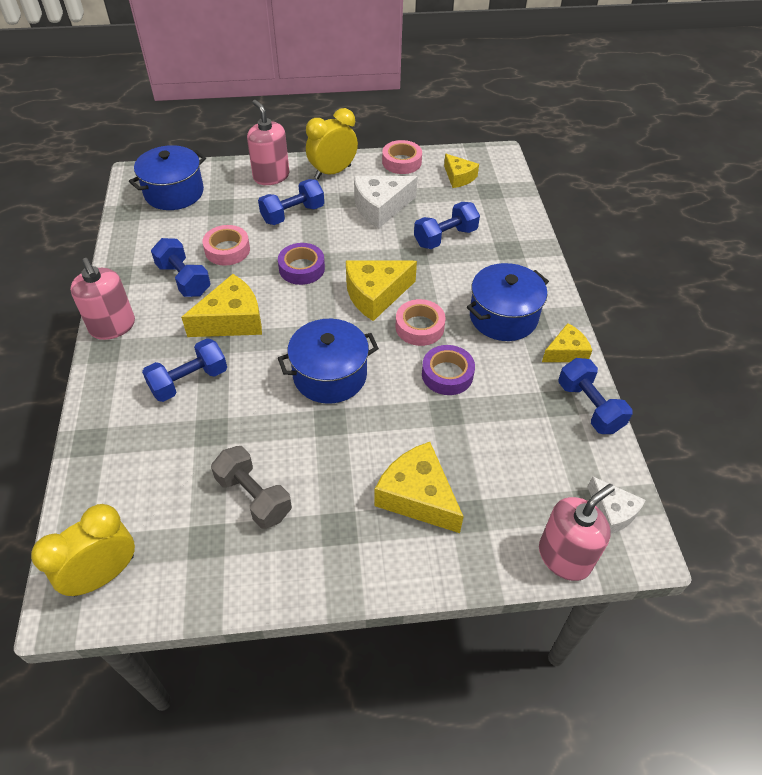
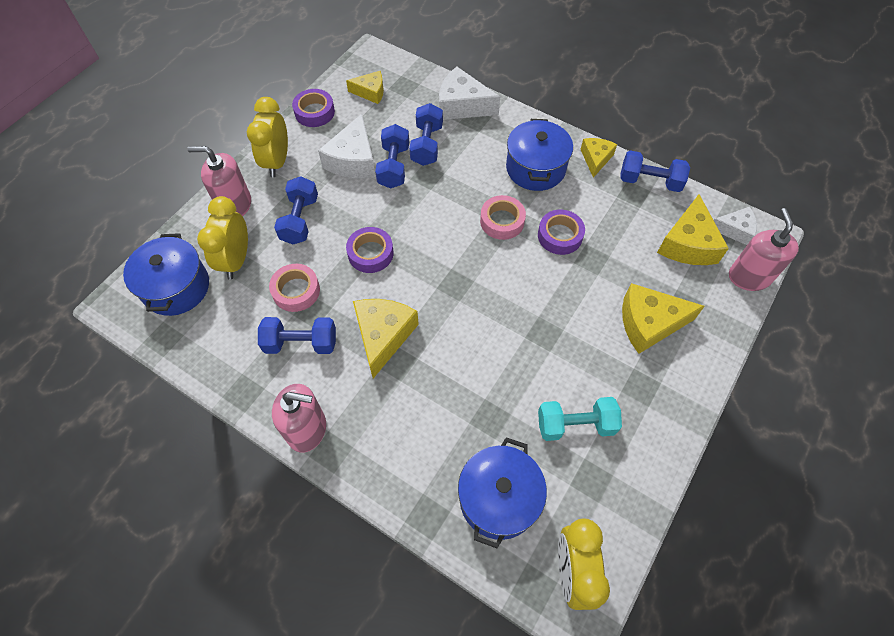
camera: 50 degrees left, 10 degrees up
(189, 381) = (424, 405): blue dumbbell -> blue dumbbell (393, 166)
(224, 205) = (236, 260): none -> yellow clock
(254, 497) = (575, 425): grey dumbbell -> turquoise dumbbell
(330, 375) = (500, 306): blue pot -> blue pot (498, 498)
(375, 295) = (445, 225): yellow cheese -> yellow cheese (688, 244)
(401, 162) = (314, 112): pink tape -> purple tape
(513, 233) = (462, 105): none -> white cheese

